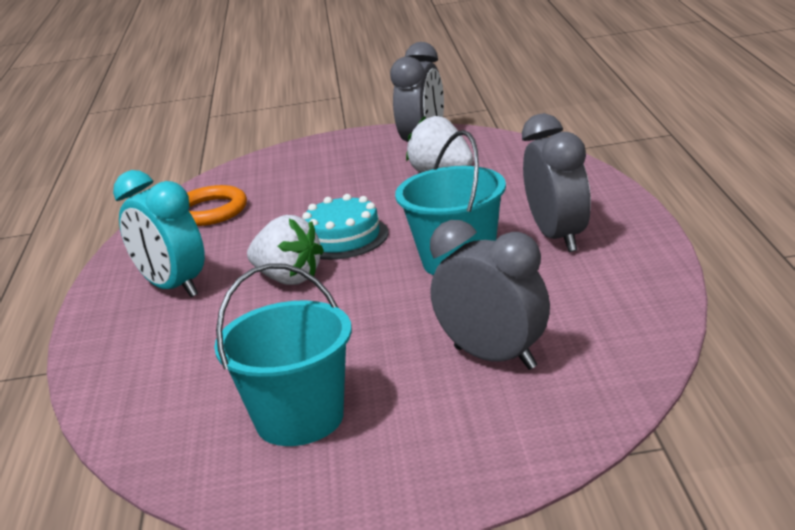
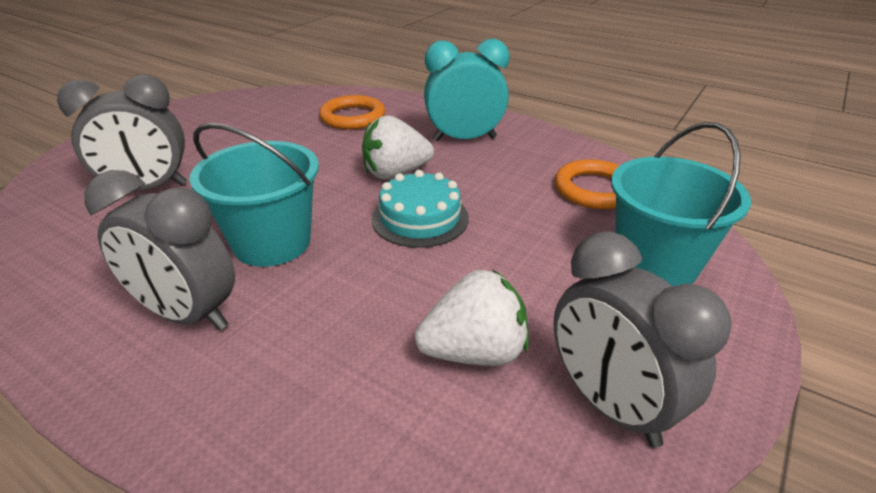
camera: 125 degrees right, 10 degrees up
(187, 367) = (352, 117): none -> orange ring
(299, 419) = (241, 124): turquoise bucket -> turquoise bucket (655, 263)

